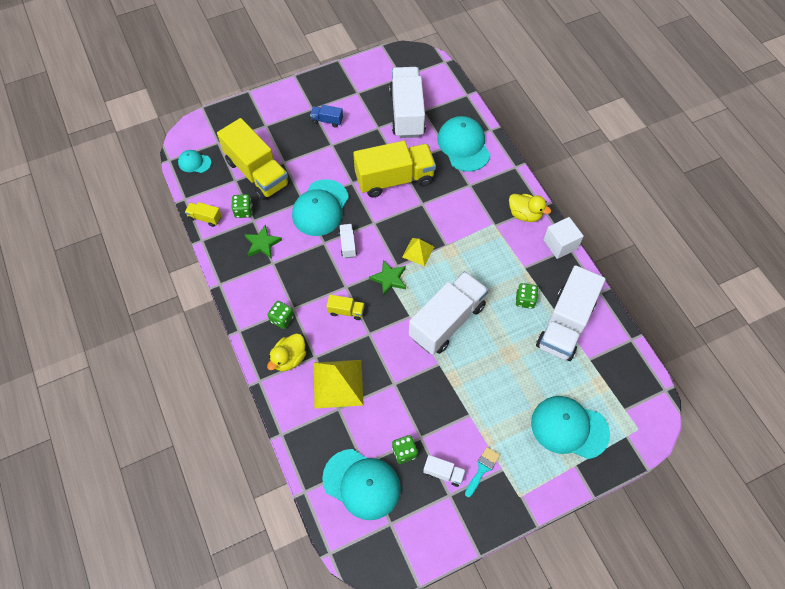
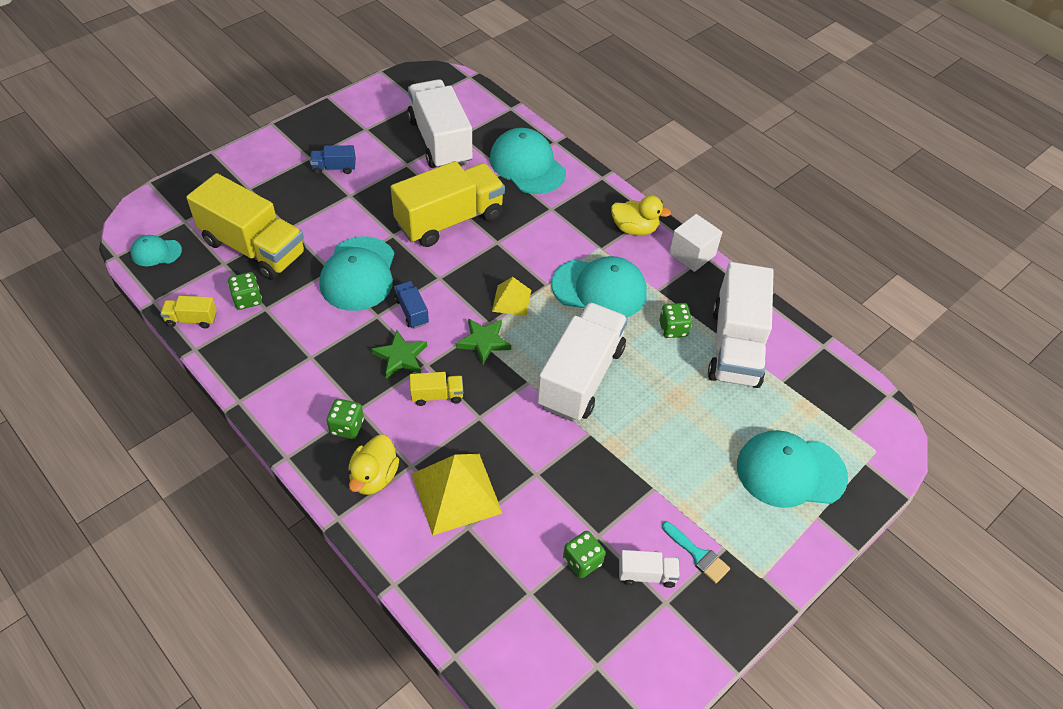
camera: 20 degrees left, 10 degrees down
(262, 243) = (288, 335): green star -> green star (400, 357)
(348, 245) = (412, 311): white truck -> blue truck
(362, 484) = (536, 621): turquoise cap -> turquoise cap (599, 289)
(482, 469) = (698, 555): turquoise brush -> turquoise brush turned 120 degrees clockwise

